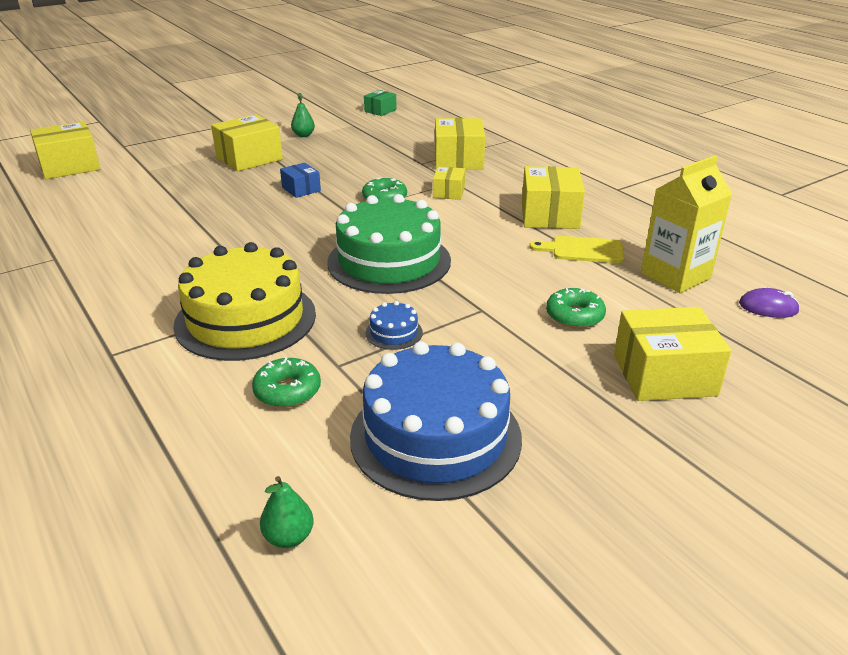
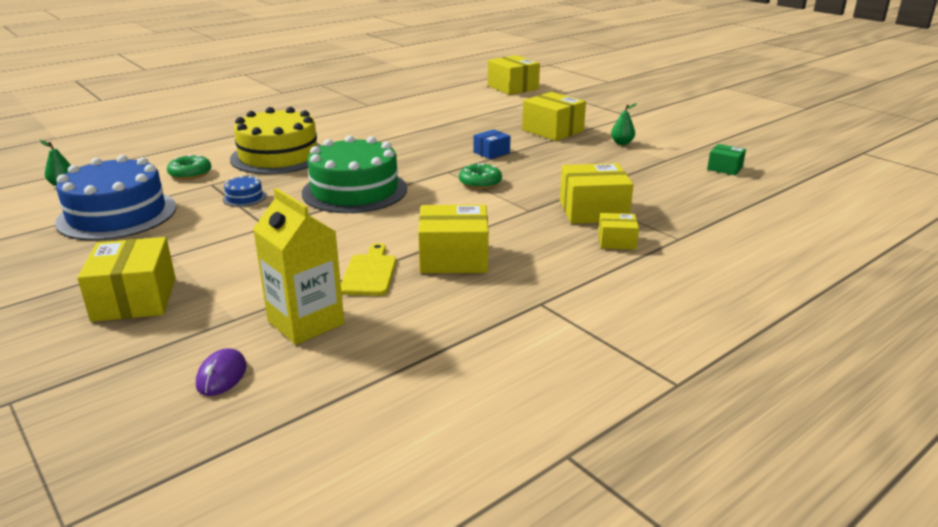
camera: 85 degrees right, 5 degrees down
(448, 192) = (501, 208): yellow box -> yellow box (616, 241)
(574, 316) = (243, 264): green donut -> none

